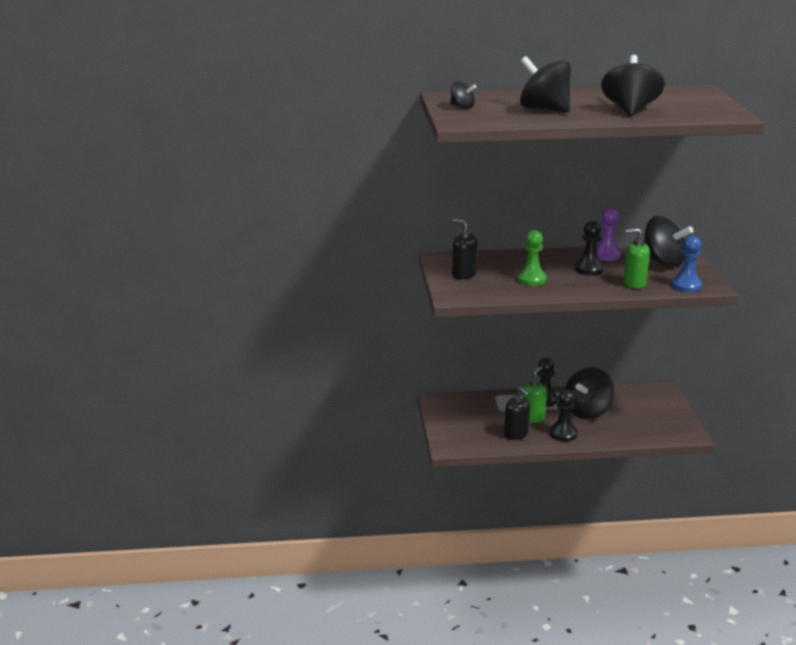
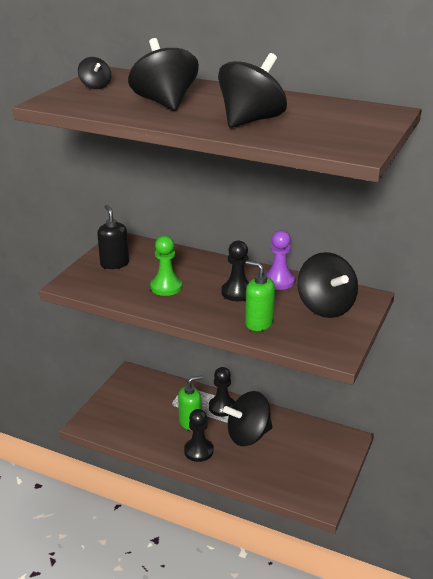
camera: 30 degrees right, 5 degrees up
(516, 434) = (156, 434): black soap dispenser -> none
(686, 285) = (310, 343): blue pawn -> none

